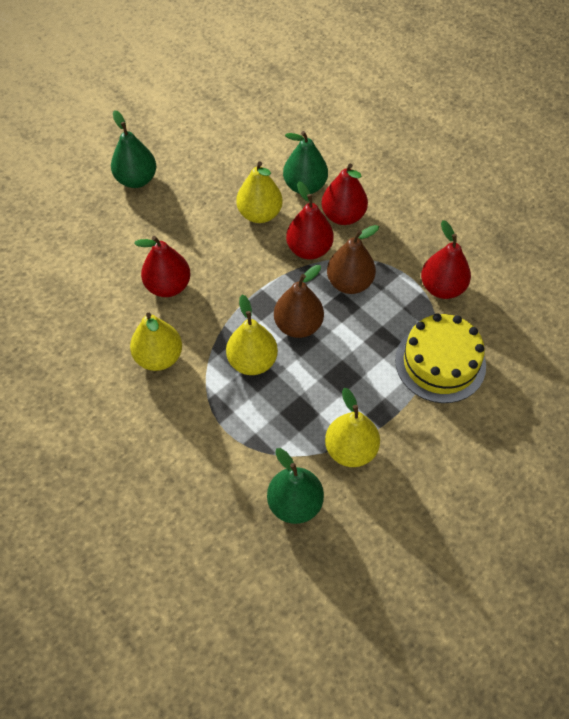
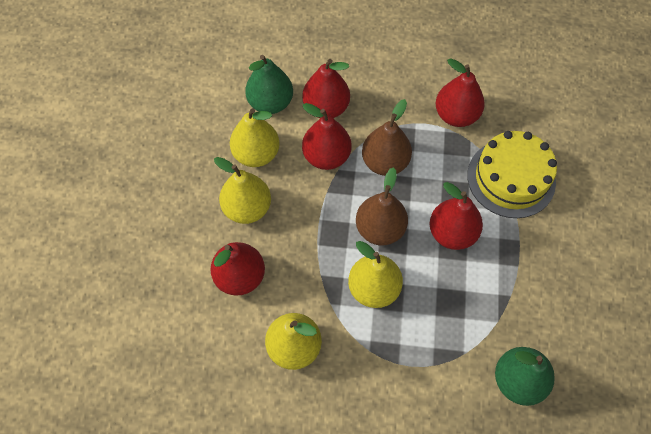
camera: 40 degrees left, 5 degrees up
(136, 179) = (115, 199): green pear -> none
(350, 367) = (452, 233): none -> red pear
(350, 450) = (515, 301): yellow pear -> yellow pear (247, 208)

